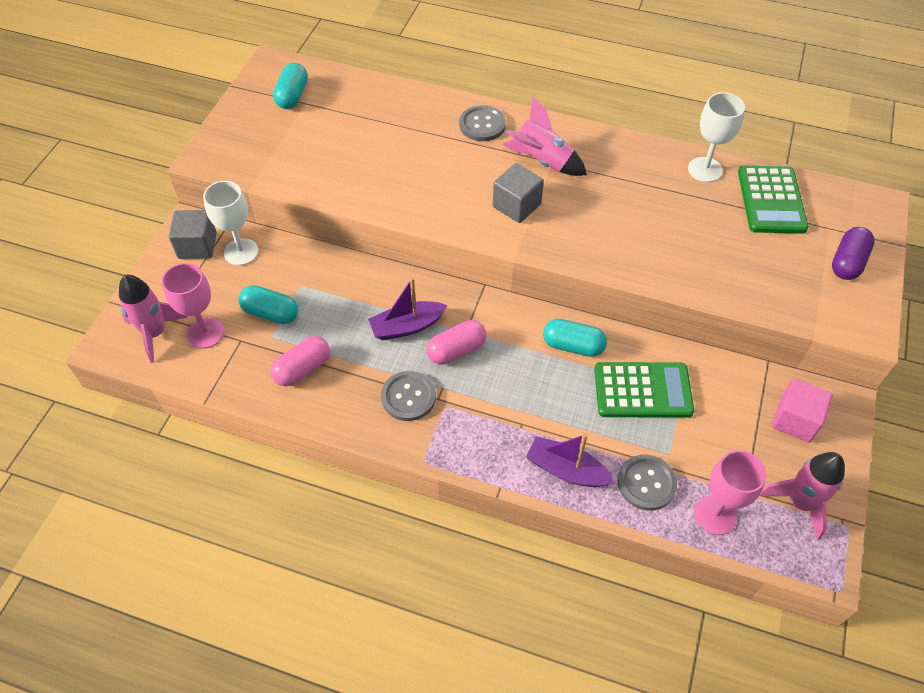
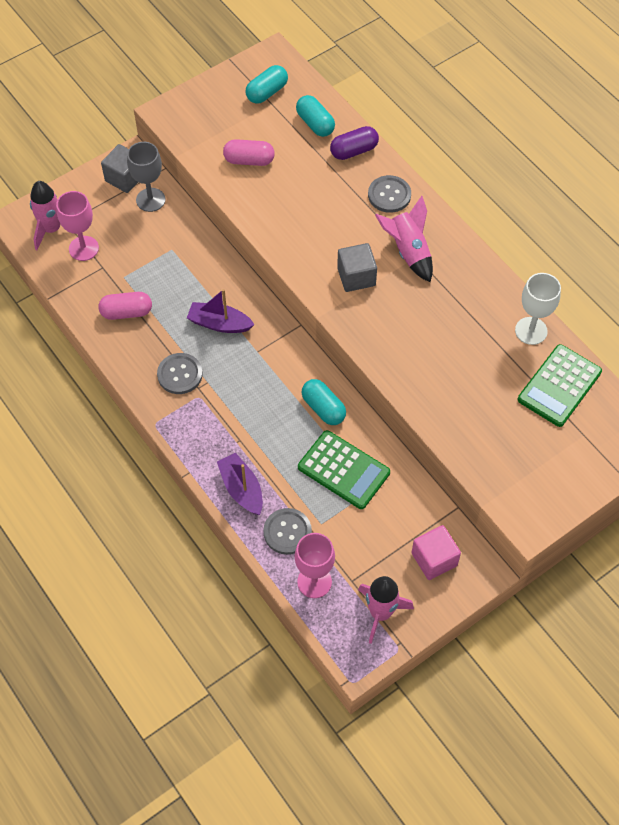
camera: 35 degrees right, 5 degrees up
(241, 252) = (150, 200): white goblet -> grey goblet
(271, 313) = (136, 259): turquoise capsule -> turquoise capsule (315, 124)
(456, 350) = (239, 361): pink capsule -> pink capsule (249, 160)
(847, 262) = (568, 469): purple capsule -> purple capsule (354, 151)

